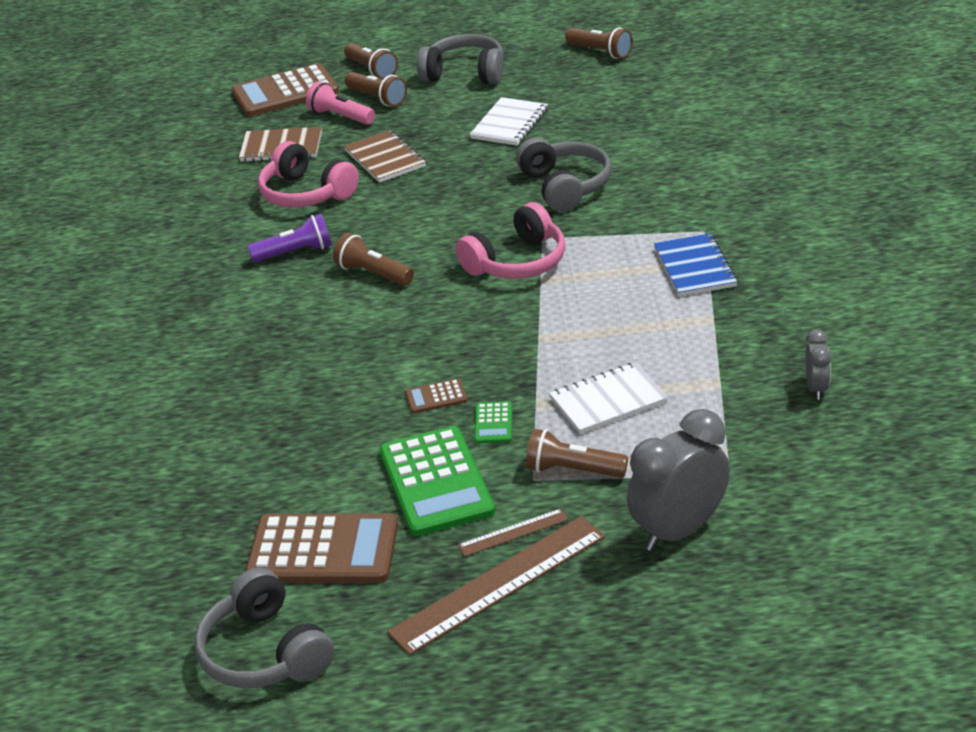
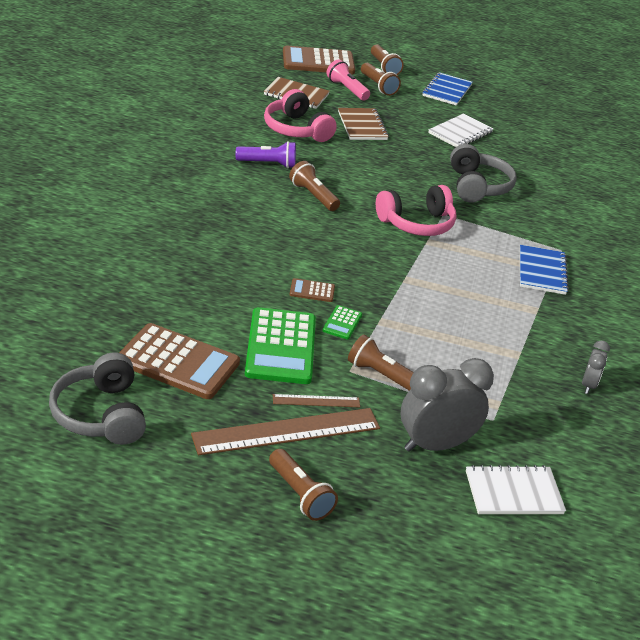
camera: 10 degrees right, 0 degrees up
(465, 73) = (447, 90): grey headphones -> blue notebook
(600, 52) = (549, 108): brown flashlight -> brown flashlight (300, 494)
(608, 400) = (432, 338): white notebook -> white notebook (513, 492)

